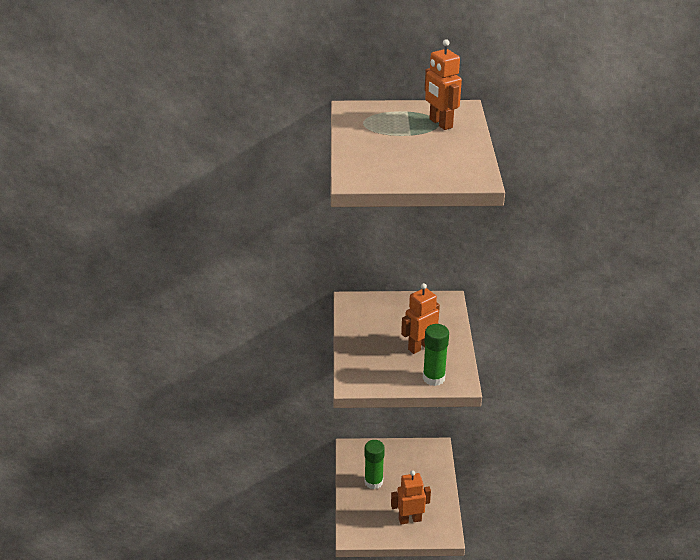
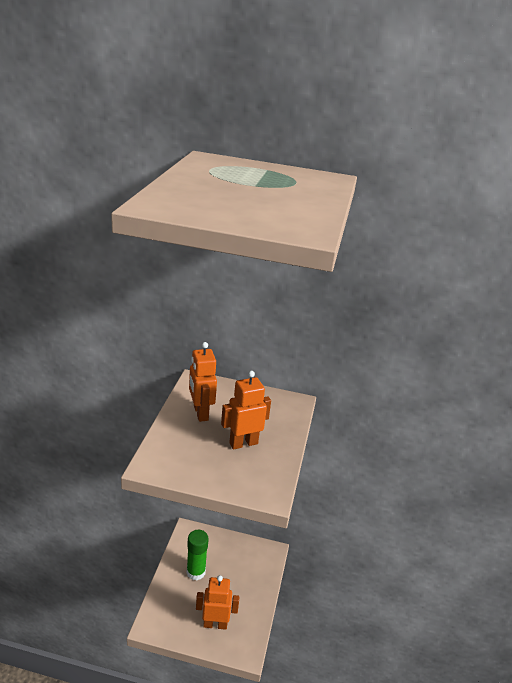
camera: 10 degrees right, 5 degrees down
(433, 378) = (242, 481): green glue stick -> none
(440, 123) = (297, 183): orange robot -> orange robot (200, 413)

